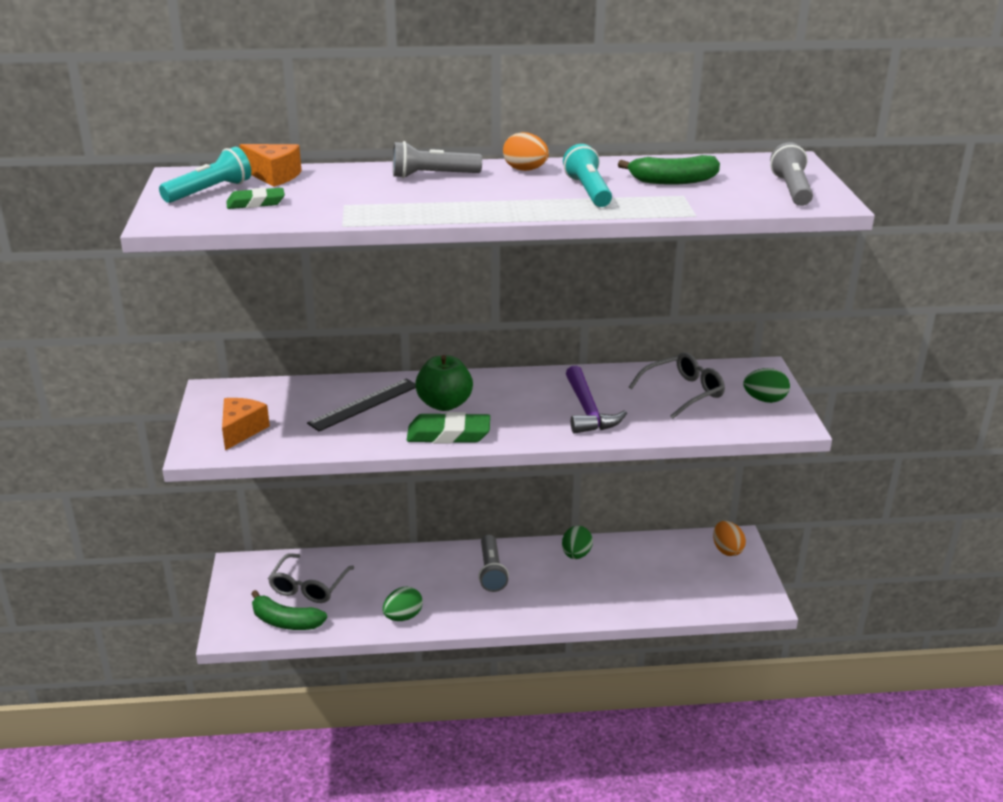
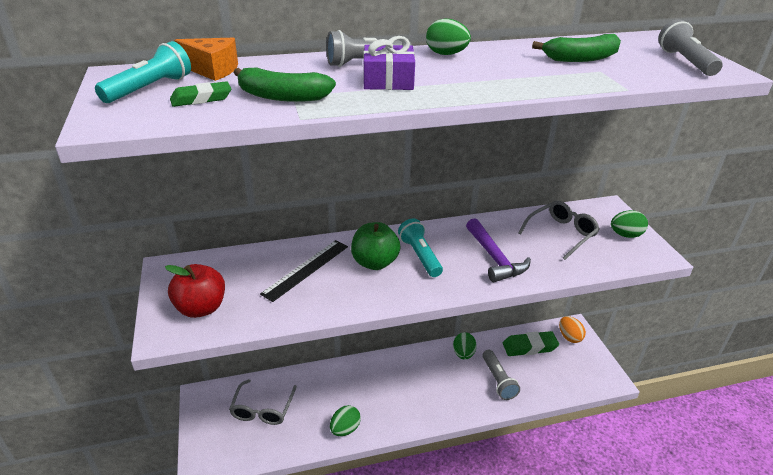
camera: 10 degrees left, 5 degrees up
(241, 430) = (201, 308): orange cheese -> red apple
(285, 621) = (249, 447): green banana -> green banana (282, 97)
(446, 194) = (388, 80): none -> purple gift
(448, 434) = (388, 294): green eraser -> green eraser (529, 347)
(491, 571) = (404, 377): grey flashlight -> grey flashlight (498, 380)
(525, 170) = (446, 54): orange egg -> green egg
(588, 191) = (515, 71): turquoise flashlight -> turquoise flashlight (420, 256)

